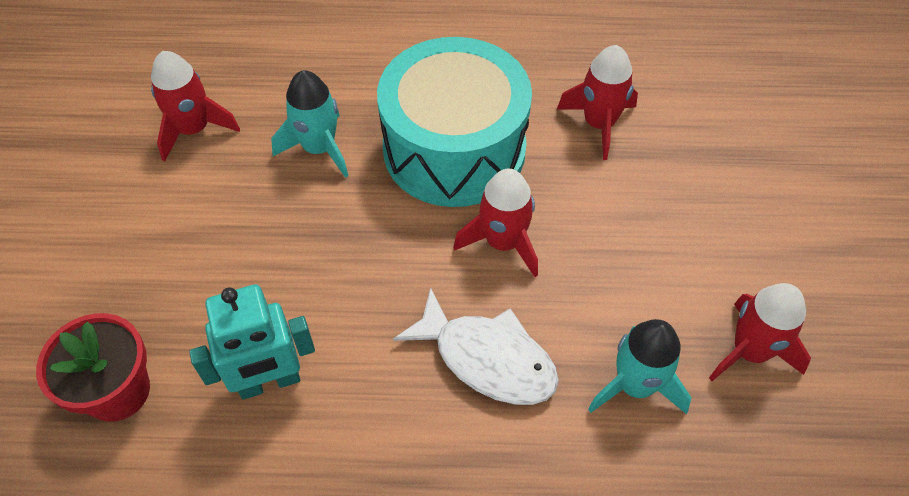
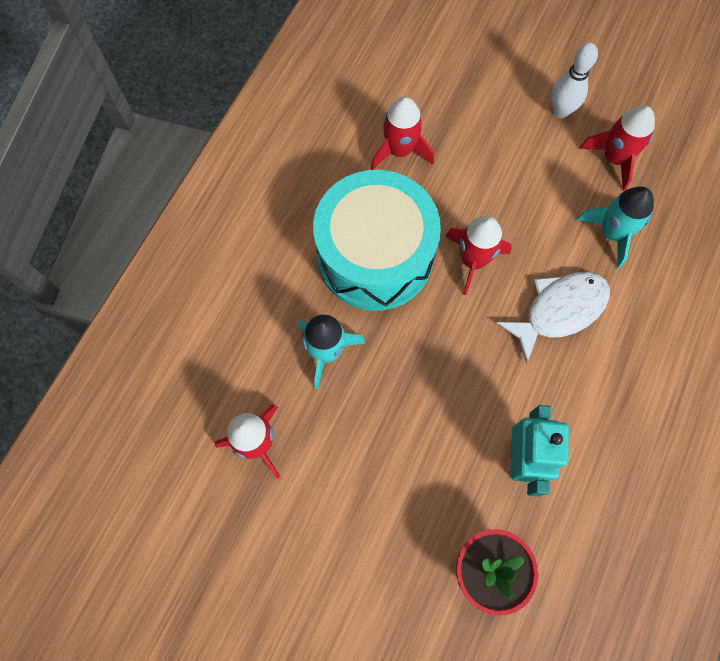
camera: 65 degrees left, 15 degrees up
(773, 264) = (561, 111): none -> white bowling pin

